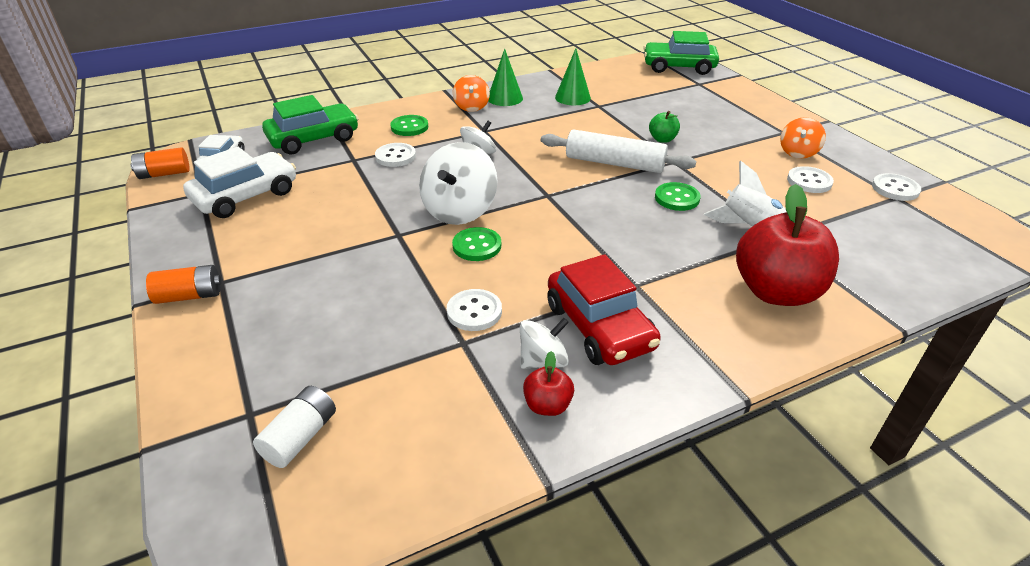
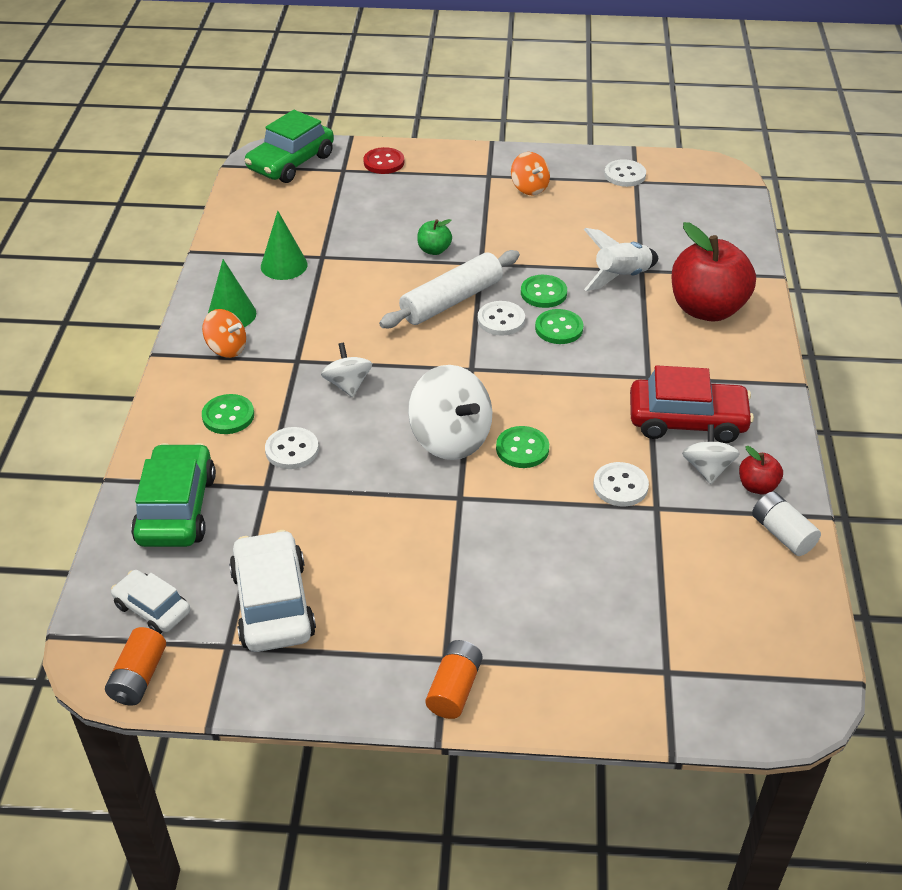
camera: 60 degrees left, 5 degrees up
(300, 437) = (713, 643): white battery -> white battery (782, 534)
(642, 218) = (559, 328): none -> green button
(730, 93) = (384, 162): none -> red button
(809, 181) = (579, 209): white button -> white button (501, 320)

